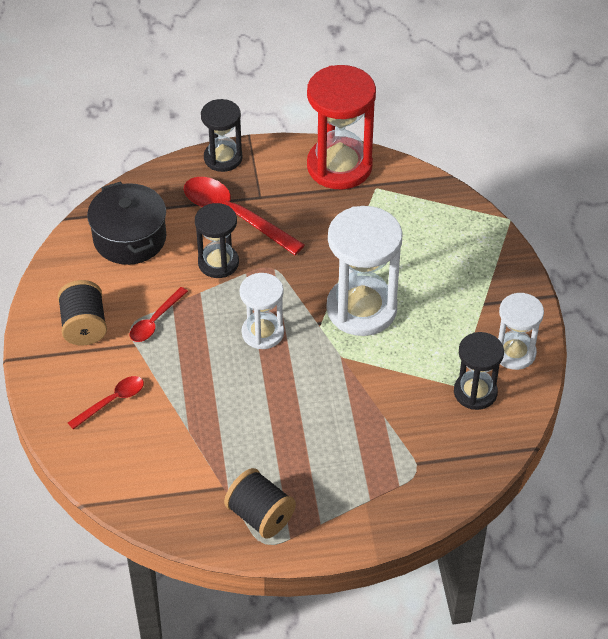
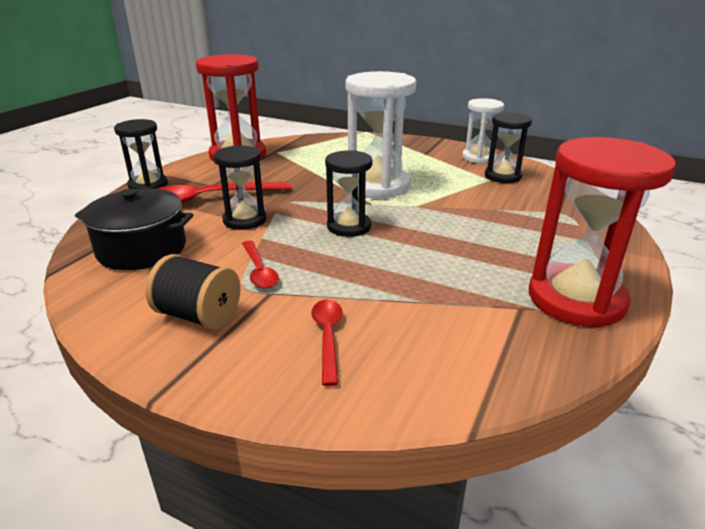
camera: 55 degrees left, 20 degrees down
(260, 515) = (576, 299): black spool -> red hourglass
(262, 333) = (349, 226): white hourglass -> black hourglass

